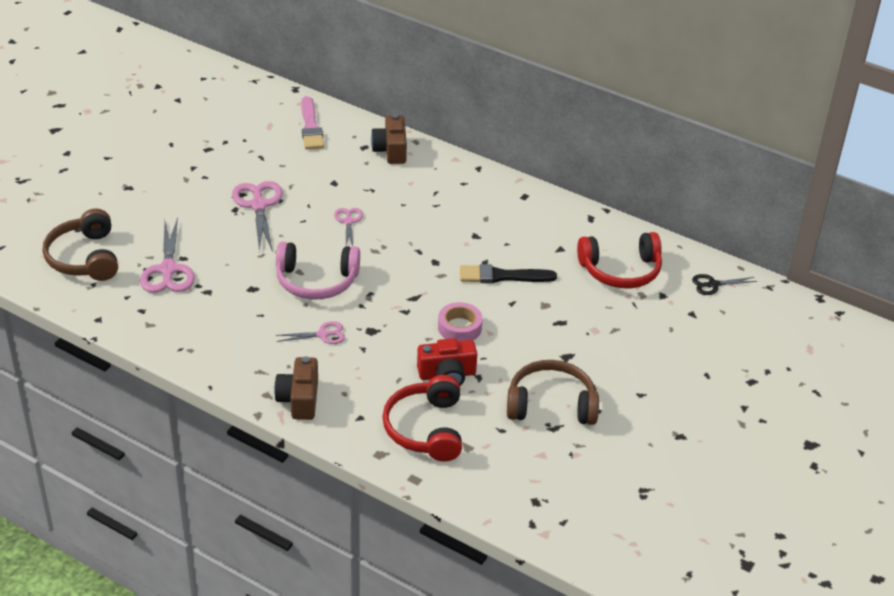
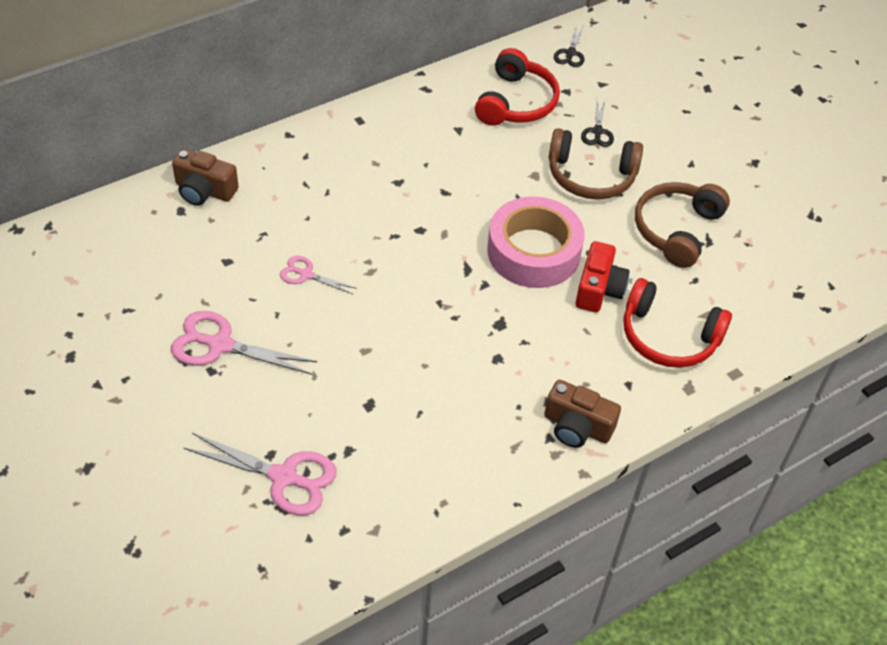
camera: 65 degrees left, 10 degrees up
(84, 258) = (202, 562): brown headphones -> brown headphones (591, 176)
(310, 127) = (105, 242): pink brush -> none
(316, 281) = (391, 341): pink headphones -> none
(323, 335) = (484, 368): pink scissors -> none
(459, 327) = (533, 252): pink tape -> pink tape, size x1.88
(502, 276) = (474, 188): black brush -> none
(629, 327) = (597, 131): none -> black scissors

